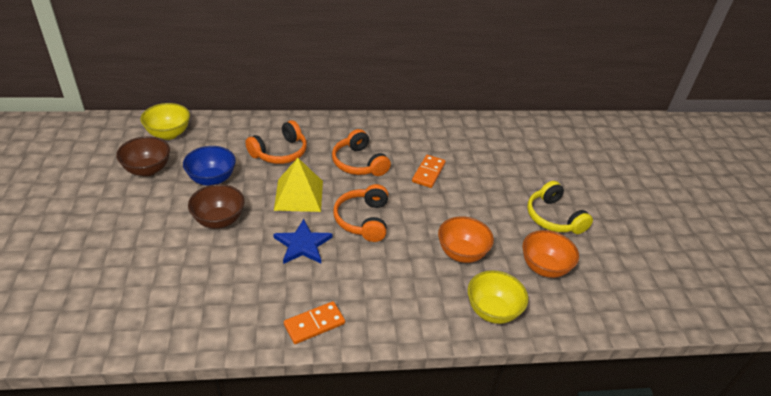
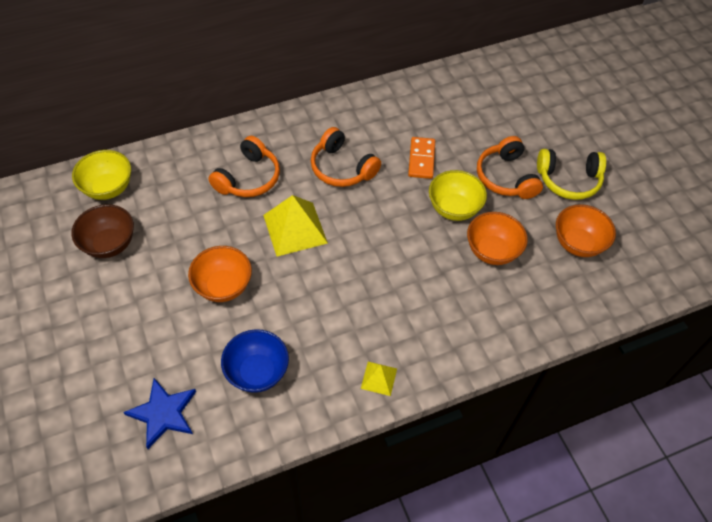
camera: 15 degrees left, 15 degrees up
(212, 179) = (189, 236): blue bowl -> blue bowl (257, 372)
(219, 220) = (223, 286): brown bowl -> orange bowl
(303, 244) = (326, 289): blue star -> blue star (163, 413)
(314, 324) = (379, 378): orange domino -> yellow pyramid
(363, 220) = (377, 240): orange headphones -> orange headphones (506, 177)
(492, 310) = (545, 309): yellow bowl -> yellow bowl (454, 208)
(554, 217) = (568, 180): yellow headphones -> yellow headphones turned 45 degrees counterclockwise

